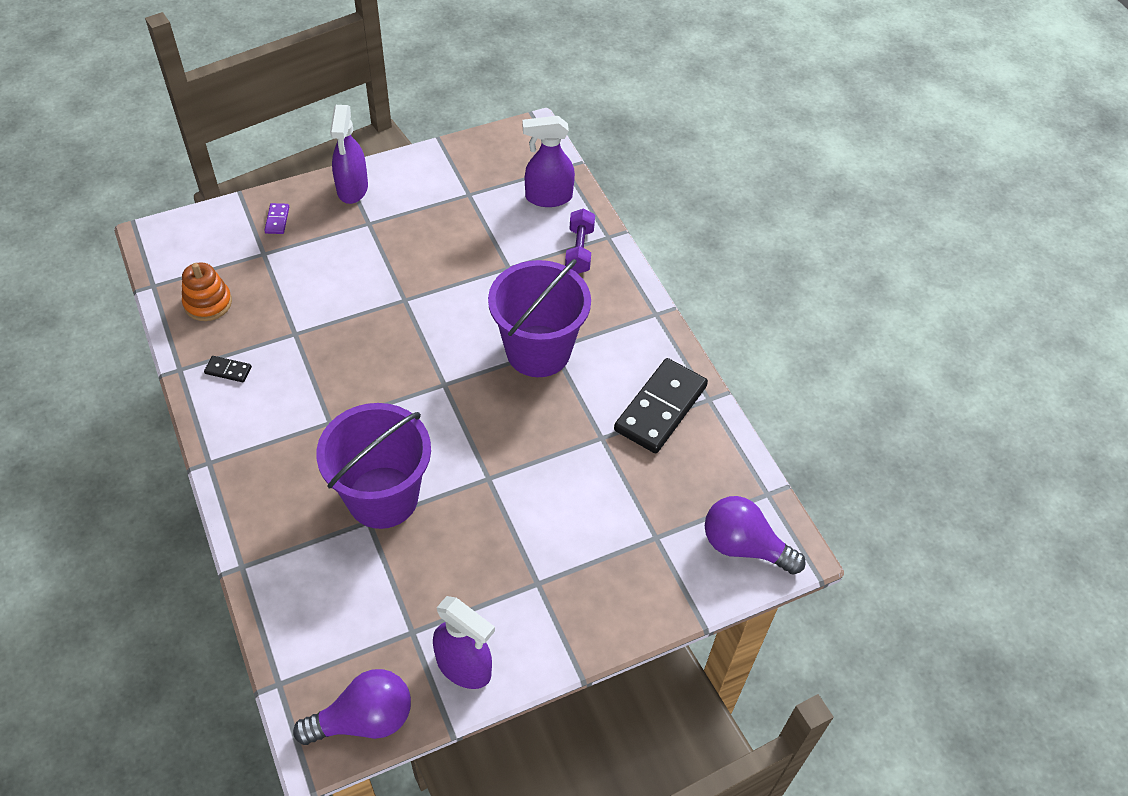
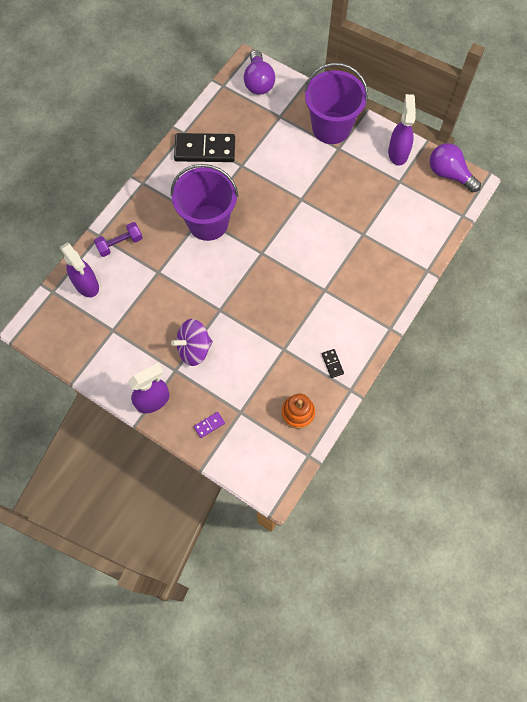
camera: 120 degrees left, 15 degrees up
(378, 251) = (194, 348): none -> purple spinning top
(382, 497) = (346, 236): purple bucket -> purple bucket (331, 127)

